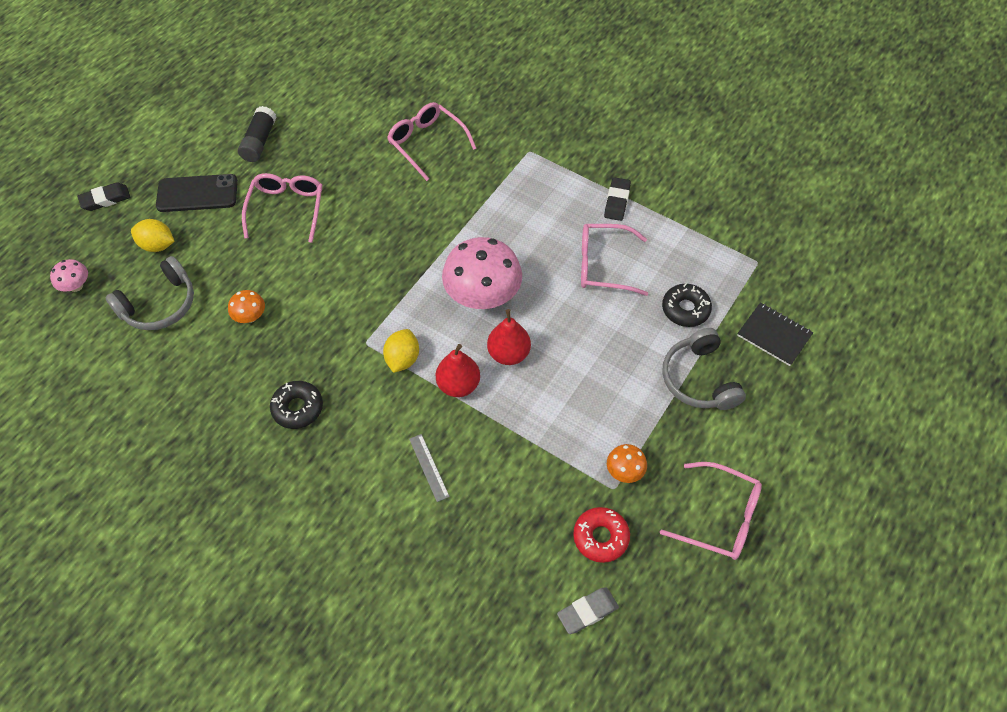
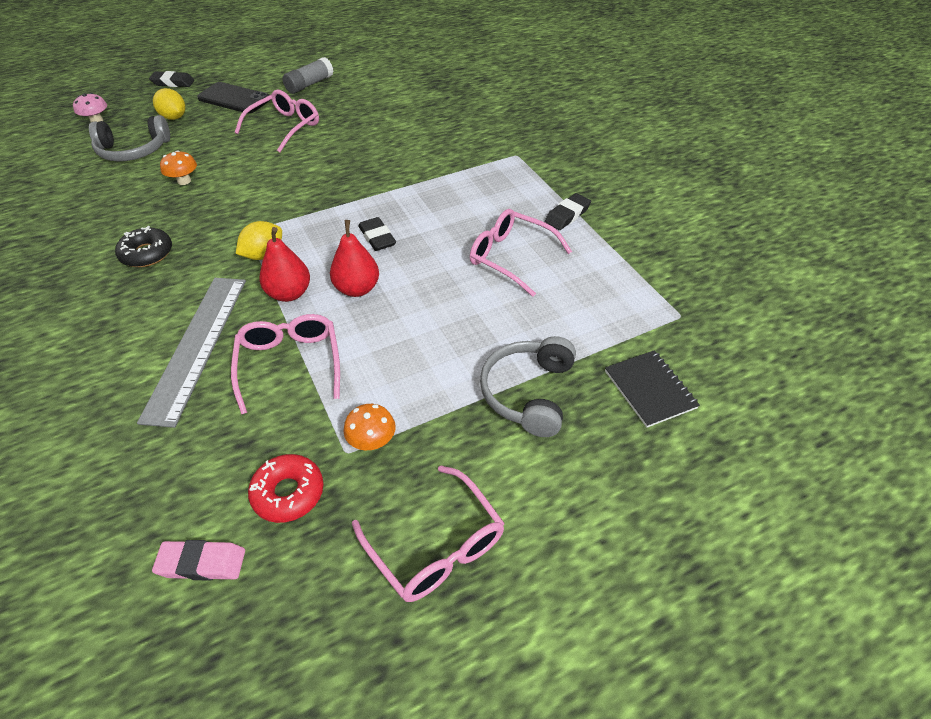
camera: 30 degrees right, 10 degrees down
(259, 141) = (309, 84): black glue stick -> grey glue stick
(426, 143) = (434, 123): pink glasses -> pink glasses (290, 364)
(429, 467) = (197, 345): grey ruler -> grey ruler, size x2.34
(482, 296) = (377, 238): pink mushroom -> black eraser
(587, 611) = (202, 563): grey eraser -> pink eraser
(685, 309) = (565, 325): black donut -> none

